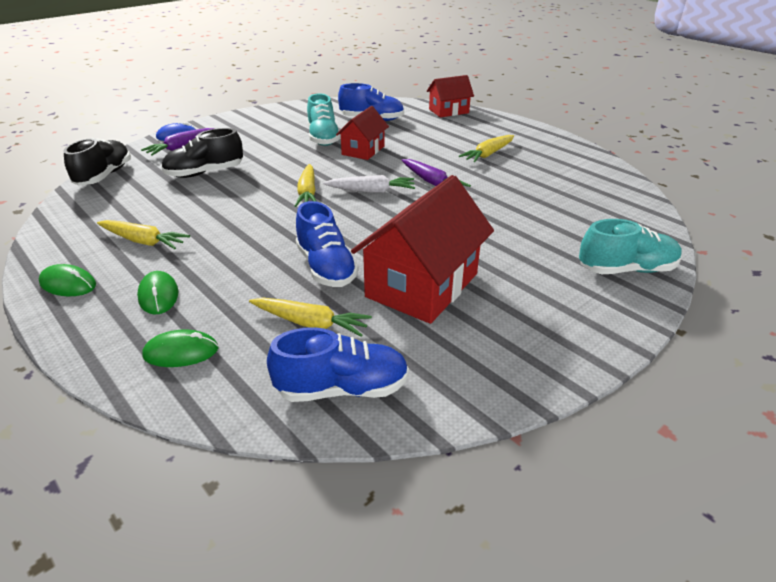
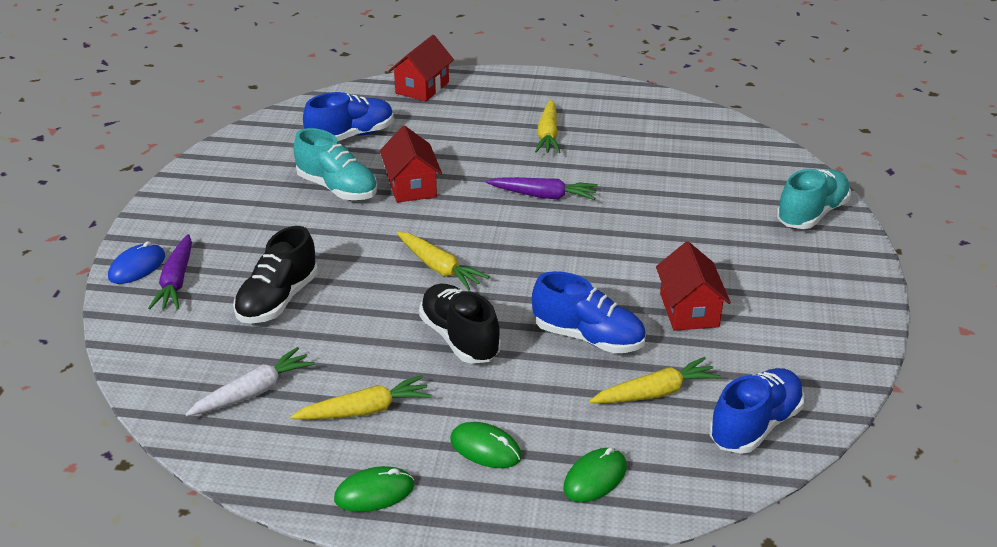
camera: 40 degrees left, 0 degrees up
(104, 176) = (151, 366): black shoe -> black shoe (459, 338)
(371, 191) = (501, 235): white carrot -> white carrot (253, 392)
(422, 285) = (689, 310): red house -> red house, size x0.58

